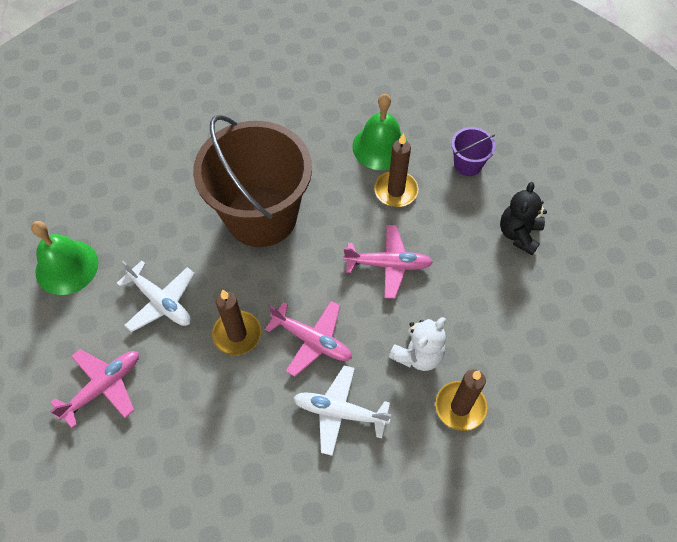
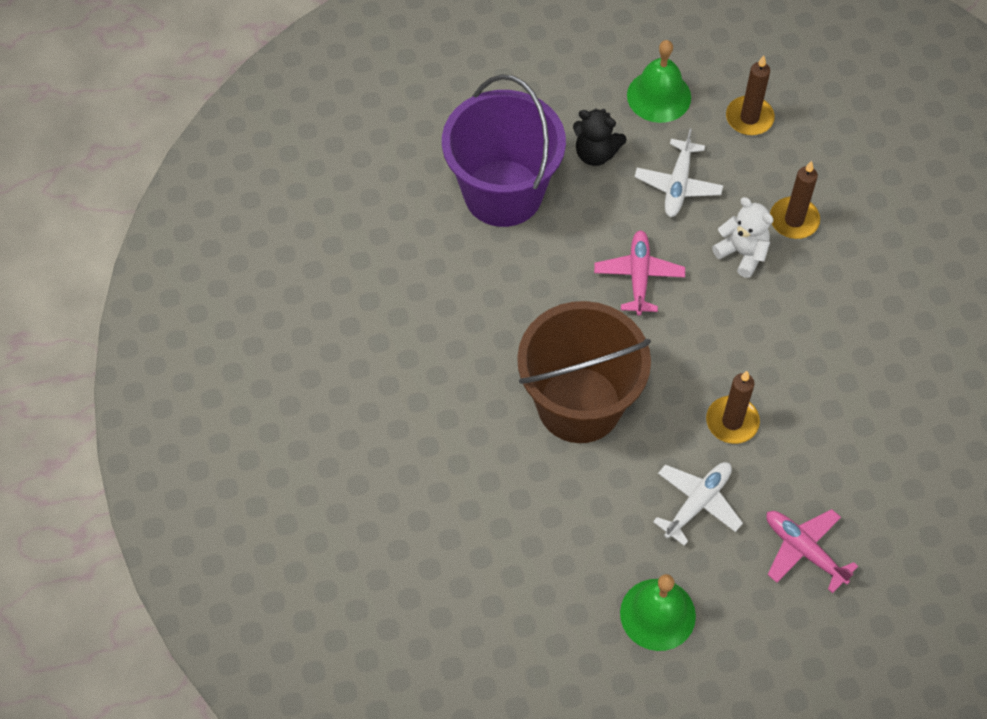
camera: 90 degrees left, 0 degrees up
(312, 340) = (734, 349): pink plane -> none
(339, 412) = (809, 323): white plane -> white plane (678, 185)
(380, 147) = (477, 280): green bell -> green bell (659, 96)
(396, 191) = (541, 266): brown candle -> brown candle (749, 118)
(468, 164) = (503, 193): purple bucket -> purple bucket, size x2.43

